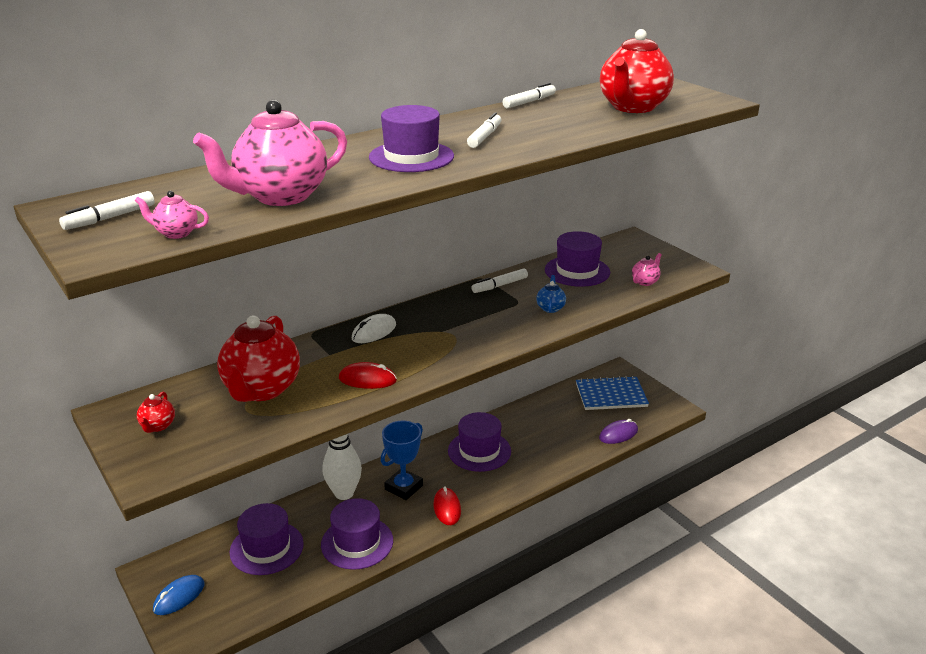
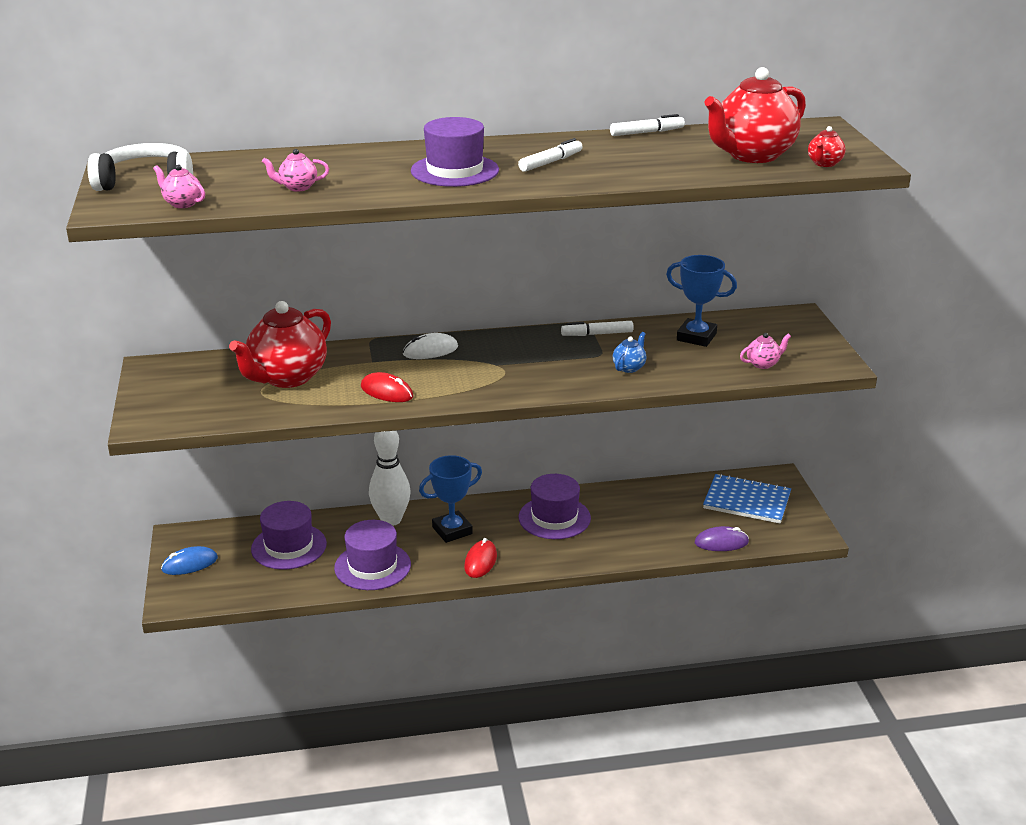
camera: 25 degrees right, 0 degrees up
(110, 218) = (146, 181): white marker -> white headphones
(158, 426) = (180, 386): red teapot -> red teapot (824, 163)
(280, 196) = (297, 187): pink teapot -> pink teapot, size x0.43
(577, 271) = (696, 337): purple hat -> blue trophy

